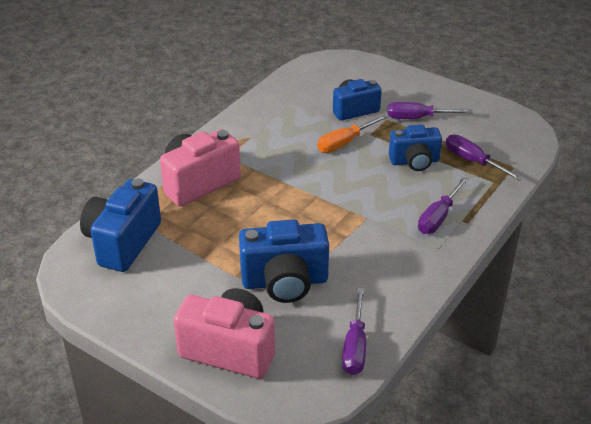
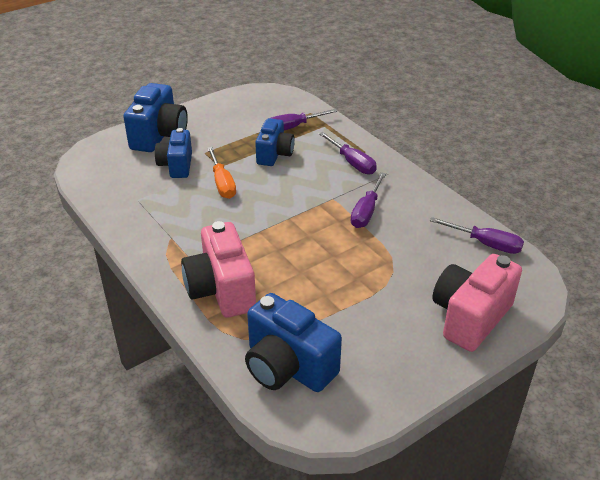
camera: 70 degrees left, 0 degrees up
(285, 282) = (395, 264): blue camera -> blue camera (159, 136)
(418, 118) = (216, 136): purple screwdriver -> purple screwdriver (366, 211)

